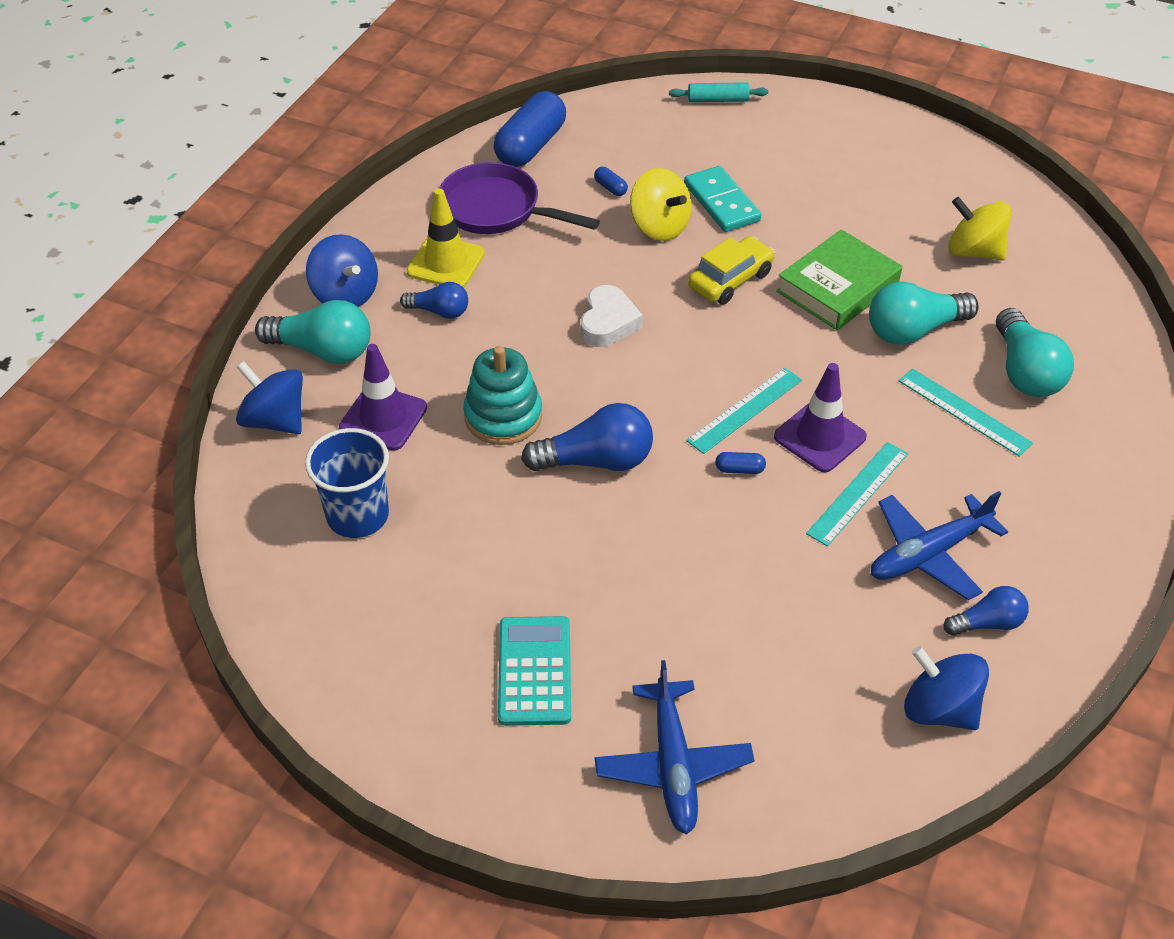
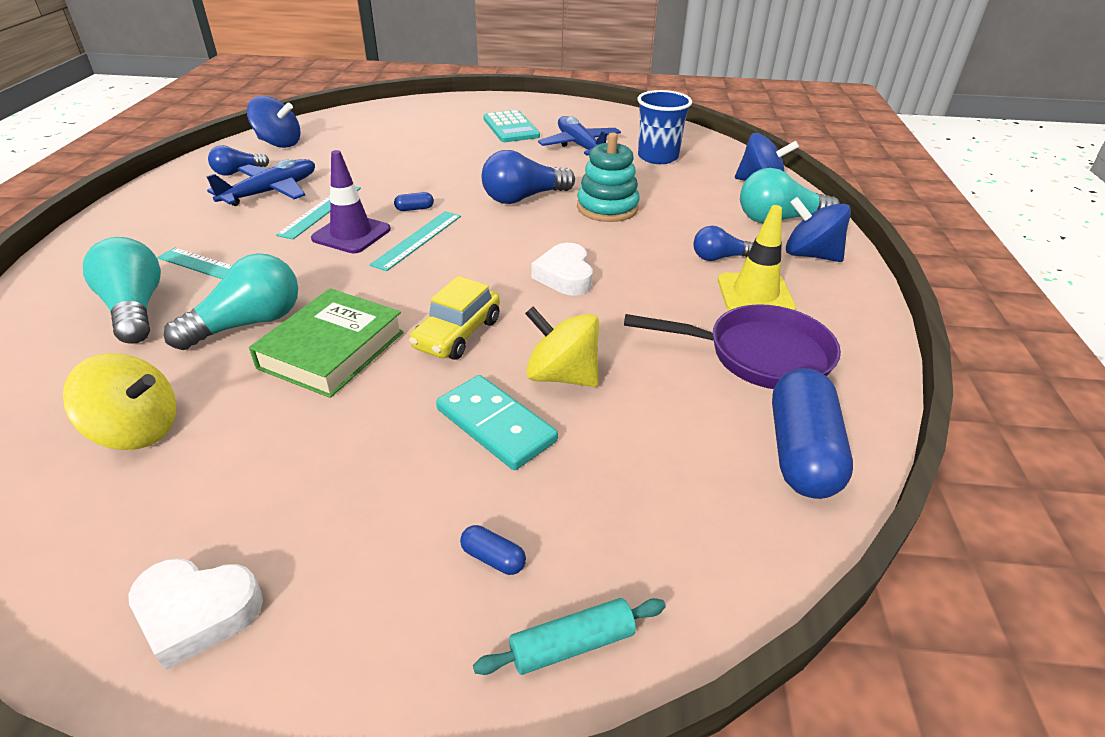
camera: 160 degrees right, 10 degrees down
(383, 418) = (690, 195): purple traffic cone -> none
(610, 188) = (650, 413): blue capsule -> blue capsule (493, 558)
(673, 764) = (426, 116): blue plane -> blue plane (580, 146)
(902, 147) = (197, 613): none -> white heart

